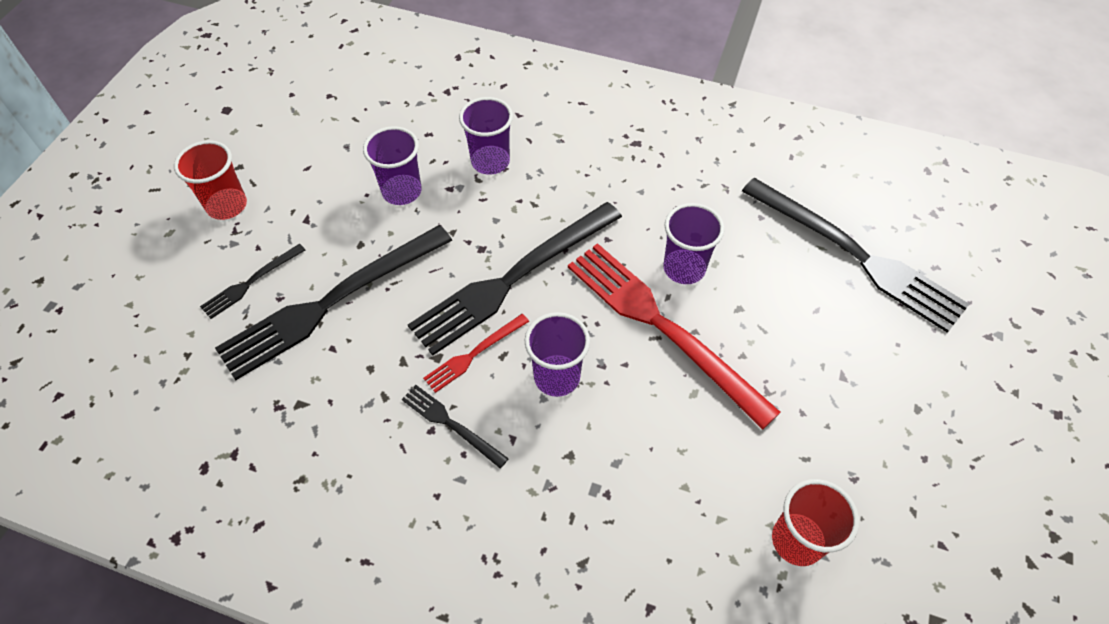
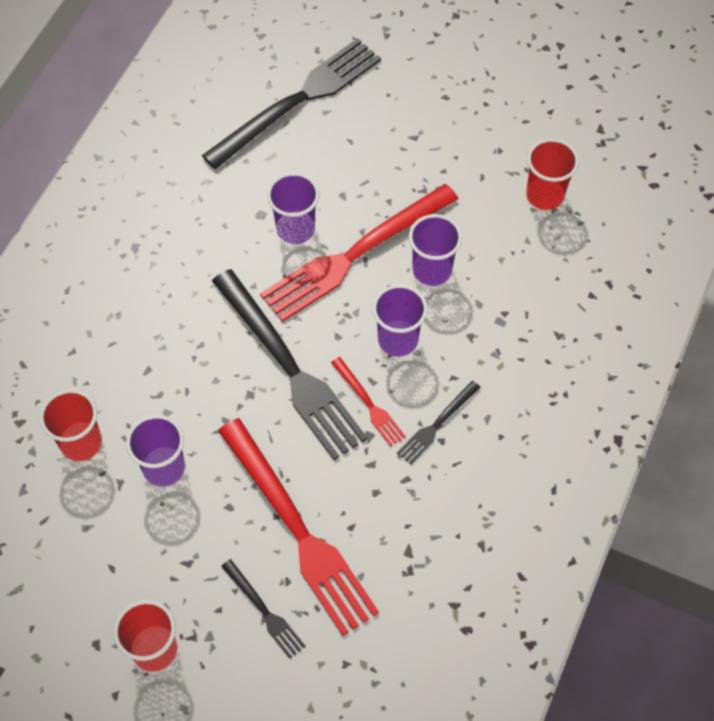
camera: 85 degrees left, 5 degrees up
(333, 301) = (297, 529): black fork -> red fork
(427, 132) = (81, 443): none -> red cup
(490, 162) = (137, 382): purple cup -> purple cup (432, 270)

